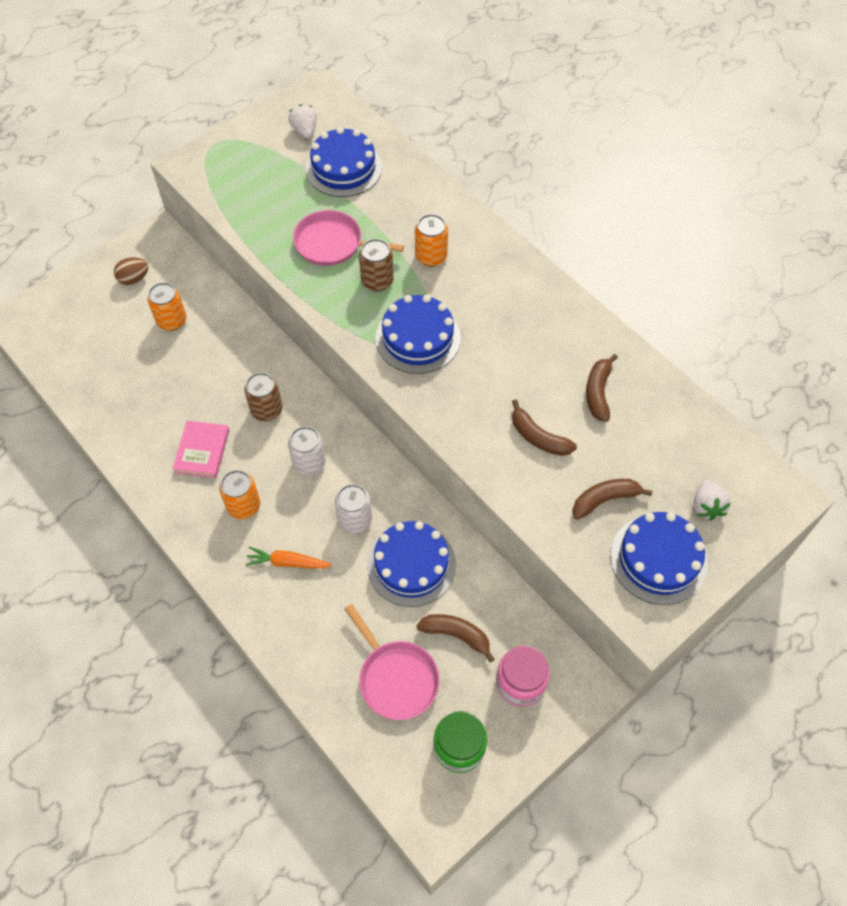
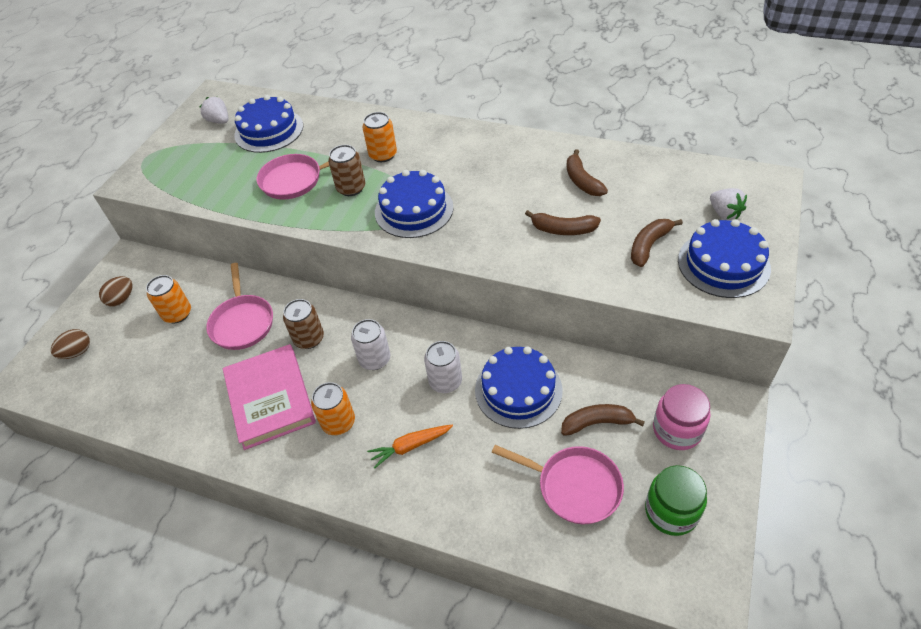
camera: 25 degrees left, 10 degrees down
(73, 315) = (77, 352): none -> brown egg
(202, 451) = (270, 399): pink book -> pink book, size x1.64
(220, 361) = (242, 322): none -> pink pan

